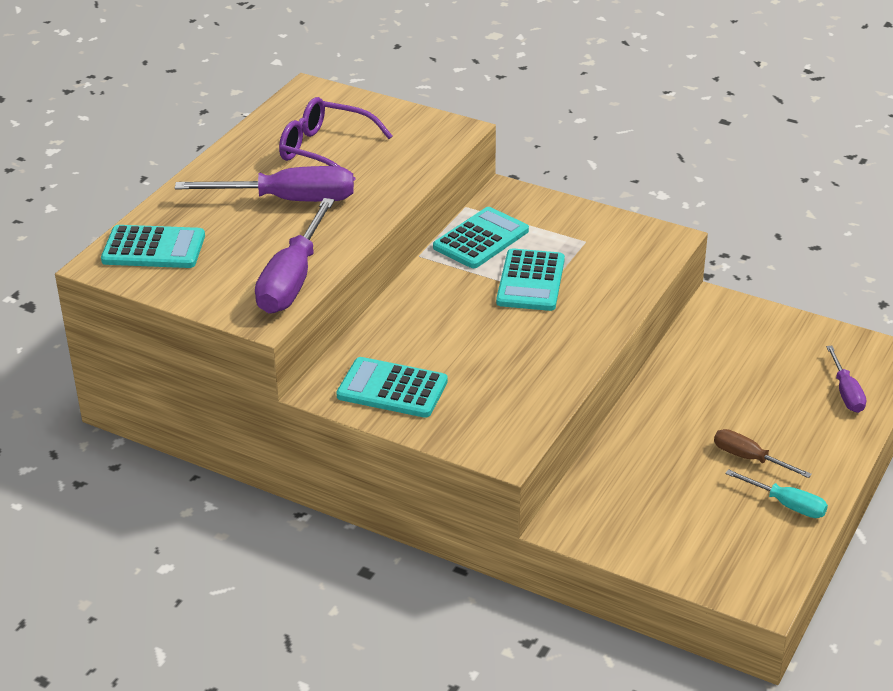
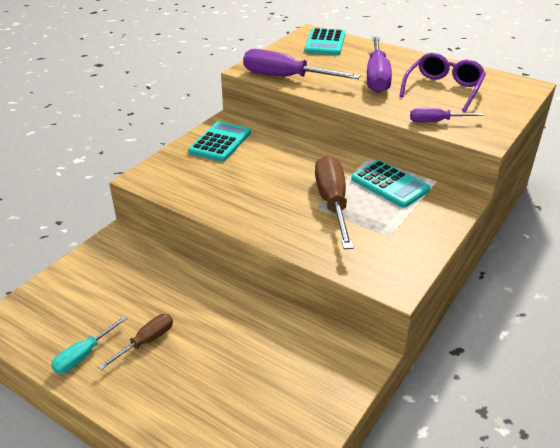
camera: 95 degrees right, 0 degrees up
(531, 281) = (332, 203): turquoise calculator -> brown screwdriver
(846, 392) = (212, 433): purple screwdriver -> purple screwdriver (436, 122)

